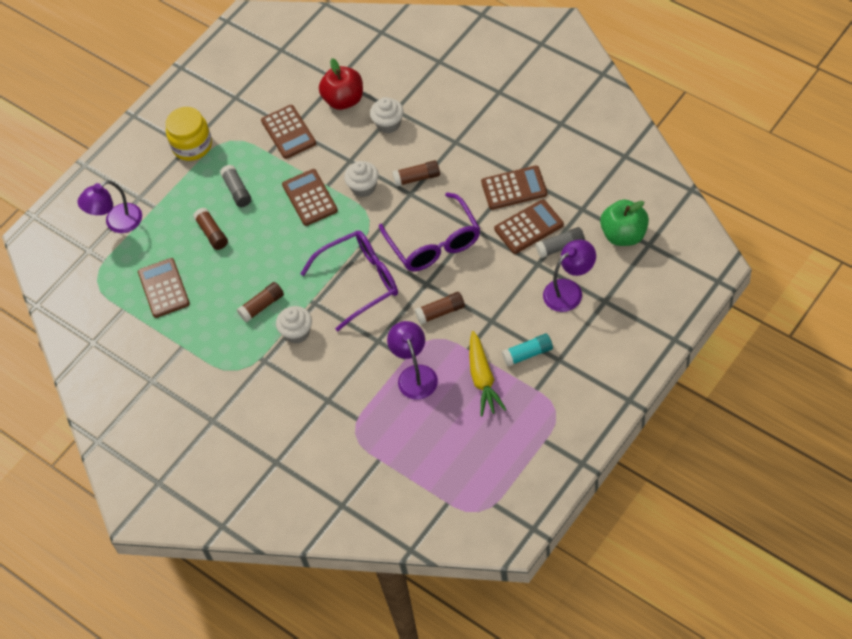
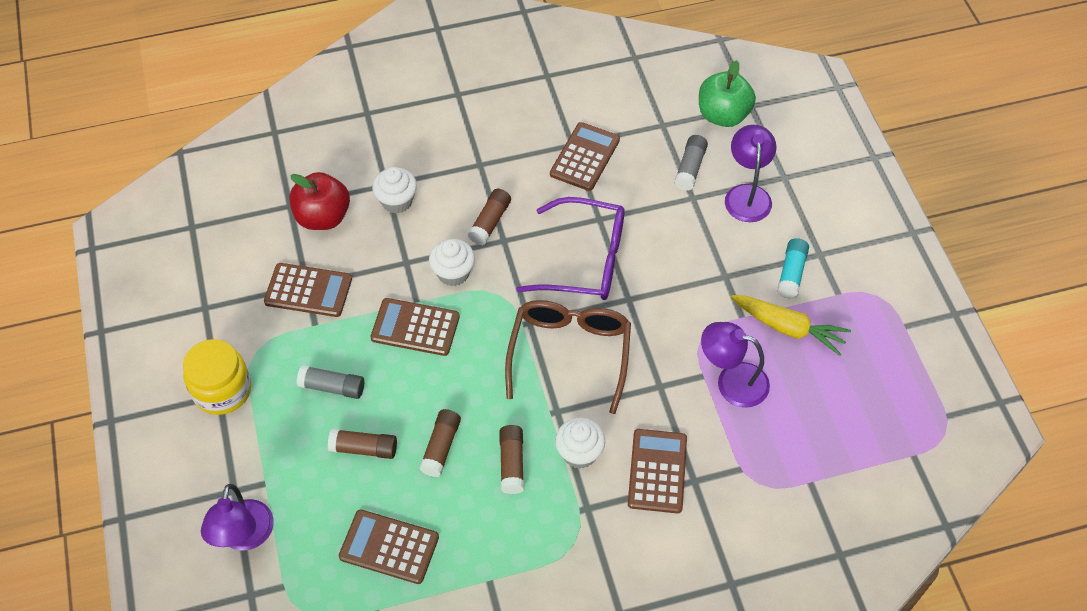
camera: 60 degrees left, 0 degrees up
(359, 282) = (569, 354): purple glasses -> brown glasses
(440, 312) = (675, 310): brown glue stick -> brown glue stick (441, 447)
(529, 227) = (642, 176): brown calculator -> brown calculator (657, 471)

